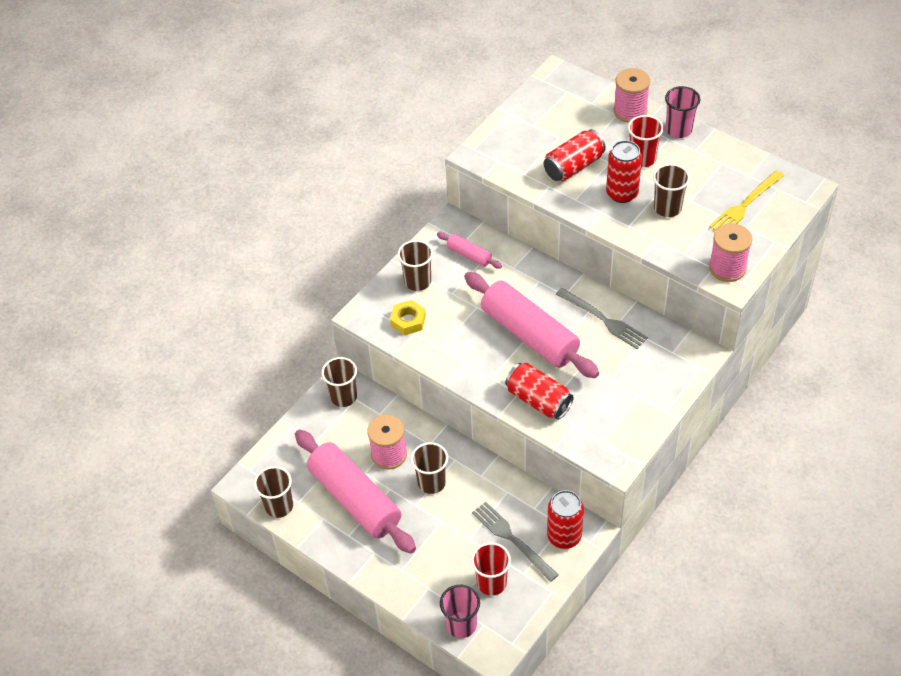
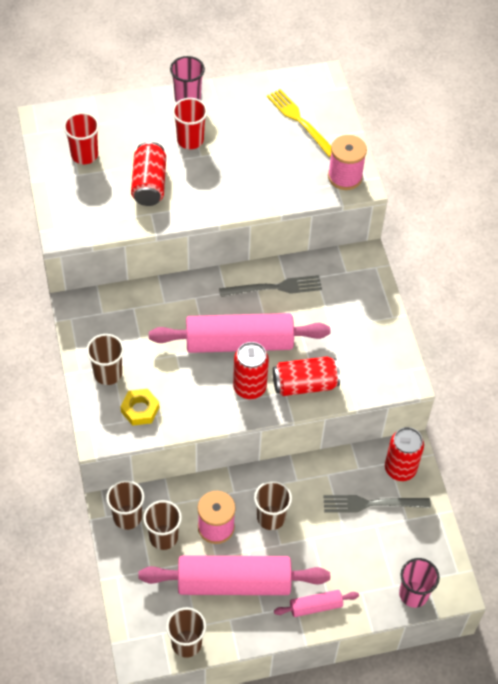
camera: 55 degrees left, 5 degrees up
(469, 255) = (120, 320): pink rolling pin -> pink rolling pin (315, 606)
(491, 583) = (396, 546): red cup -> red cup (84, 155)
(622, 193) = (209, 178): red can -> red can (249, 387)
(630, 111) = (135, 109): pink spool -> none
(667, 208) = (253, 164): brown cup -> brown cup (163, 537)
(745, 204) = (300, 121): yellow fork -> yellow fork turned 150 degrees clockwise

